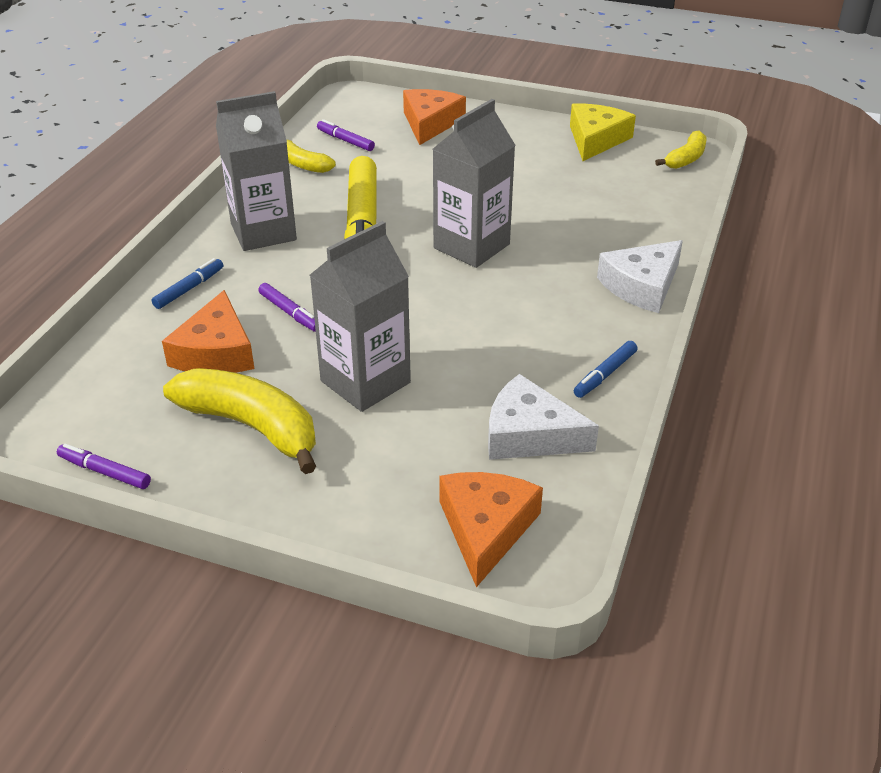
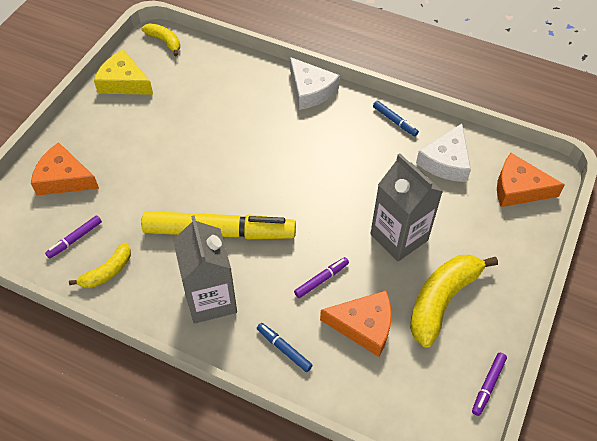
camera: 85 degrees left, 15 degrees up
(471, 246) = (253, 169): grey carton -> none

